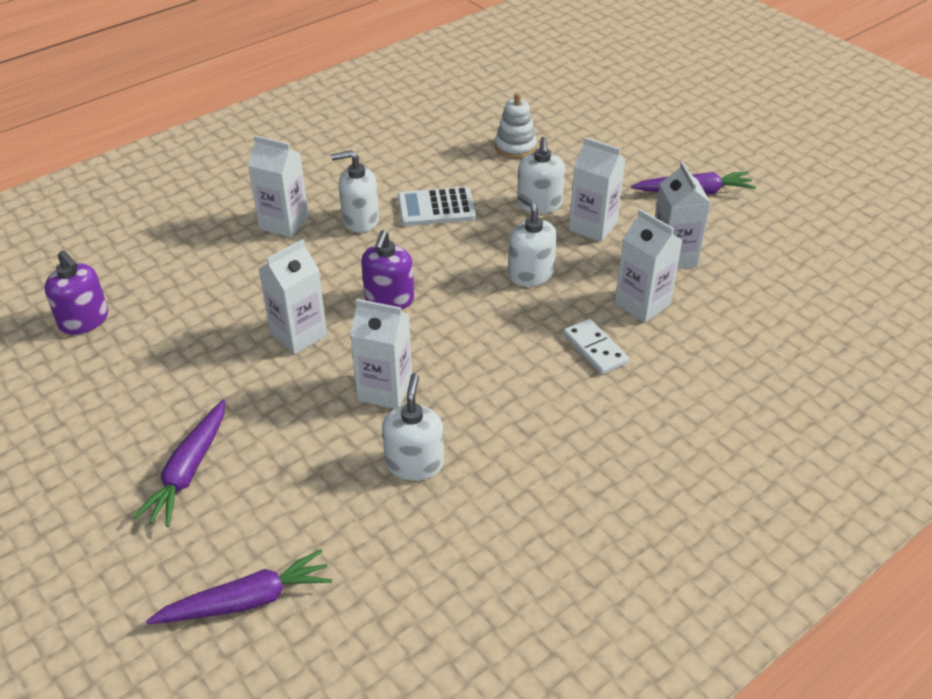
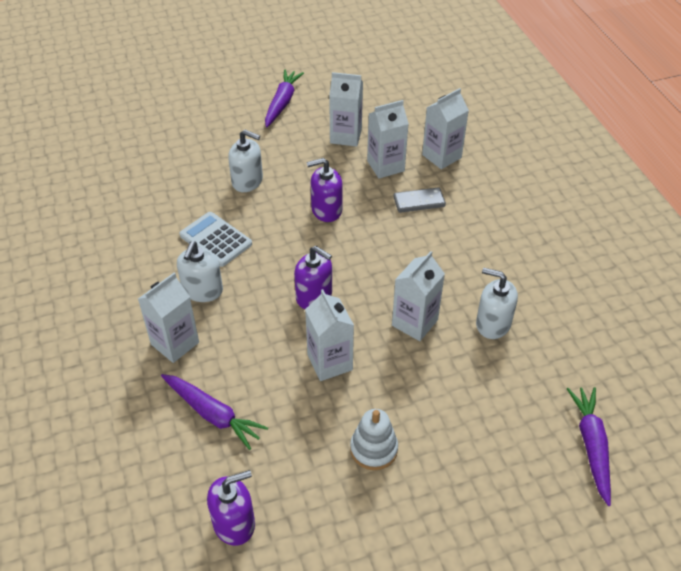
camera: 70 degrees left, 5 degrees up
(188, 471) = (457, 463): purple carrot -> purple carrot (213, 414)
(436, 208) = (215, 240): white calculator -> white calculator turned 120 degrees clockwise
(515, 147) = (165, 172): white stacking toy -> white stacking toy (373, 449)
(530, 274) = (326, 210): white soap dispenser -> purple soap dispenser
(593, 226) = (291, 162): white carton -> white carton (441, 156)
(595, 349) = (419, 202): white domino -> grey domino

